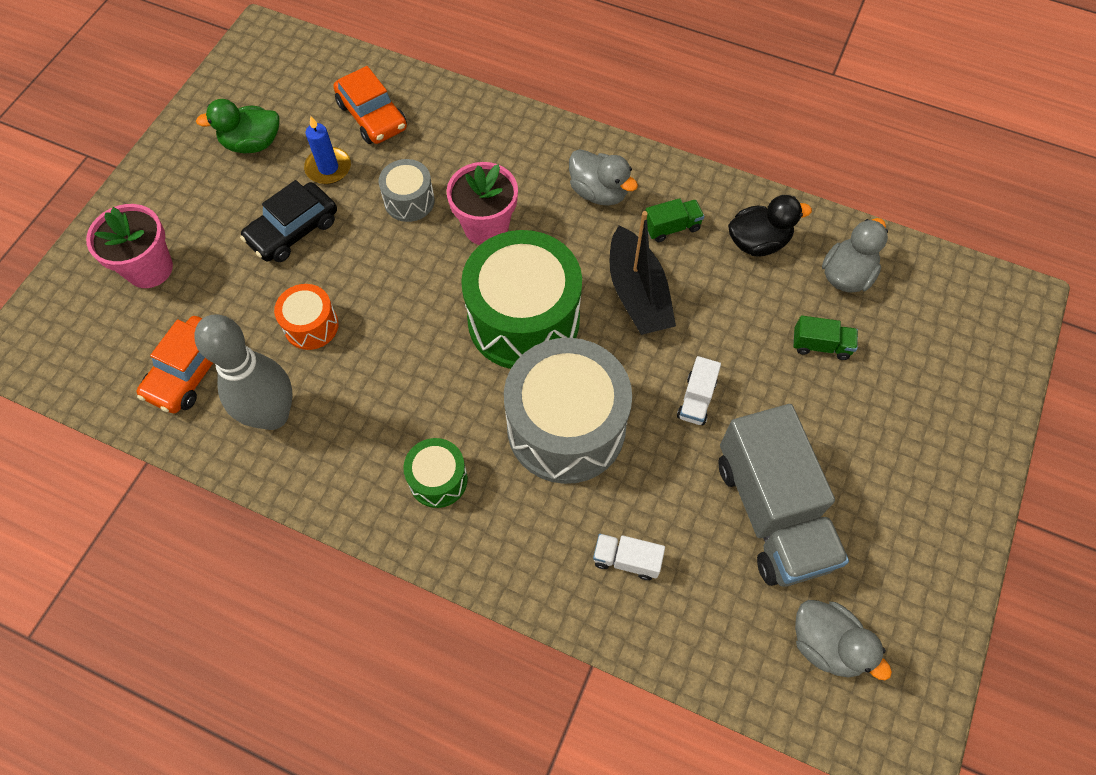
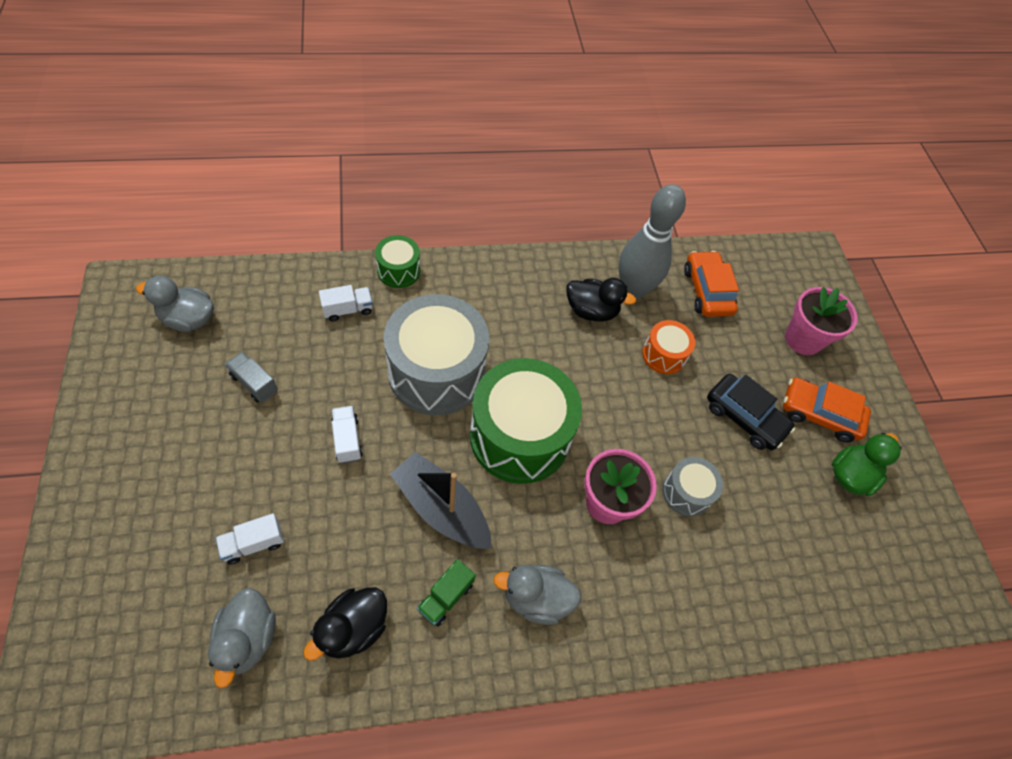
camera: 140 degrees right, 5 degrees down
(293, 230) = (744, 417): black car -> black car turned 120 degrees clockwise
(328, 168) = (774, 487): blue candle -> none
(343, 414) = (591, 311): none -> black duck
(372, 116) = (792, 563): orange car -> orange car (819, 414)
(438, 479) = (500, 301): green drum -> green drum (398, 270)
(771, 512) = (254, 383): grey truck -> grey truck, size x0.41
(821, 345) = (254, 544): green truck -> white truck

